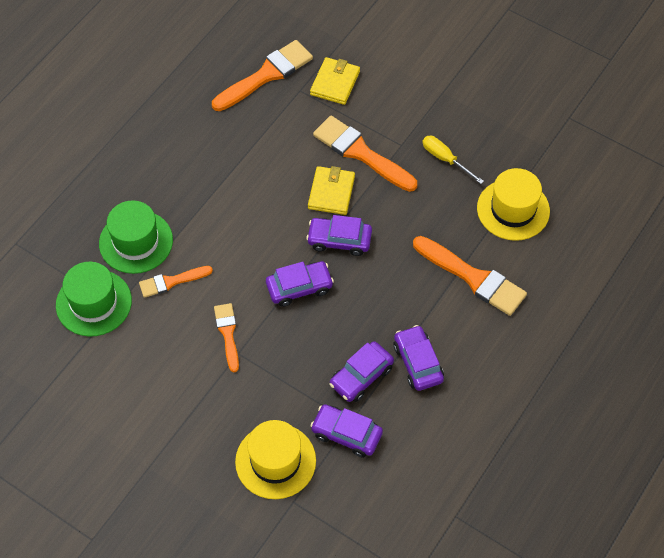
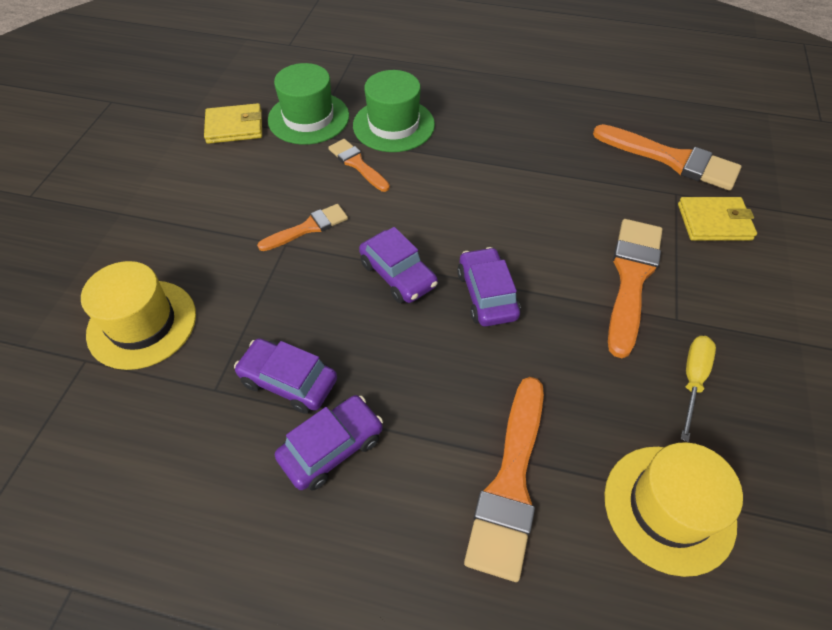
camera: 70 degrees right, 5 degrees down
(331, 192) = (552, 265): yellow wallet -> yellow wallet (234, 127)
(346, 434) = (194, 390): purple car -> none

